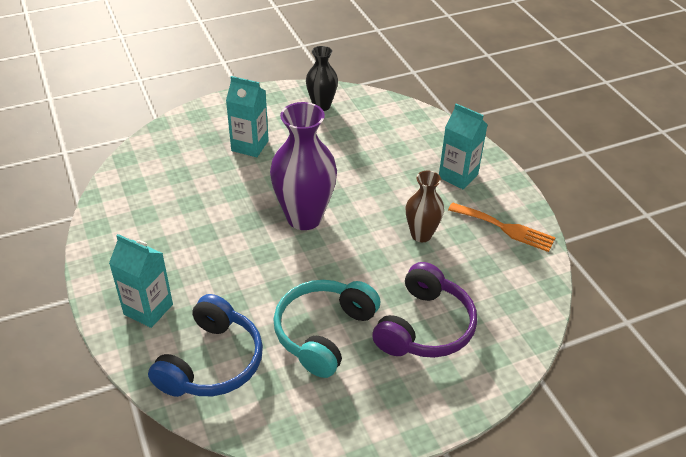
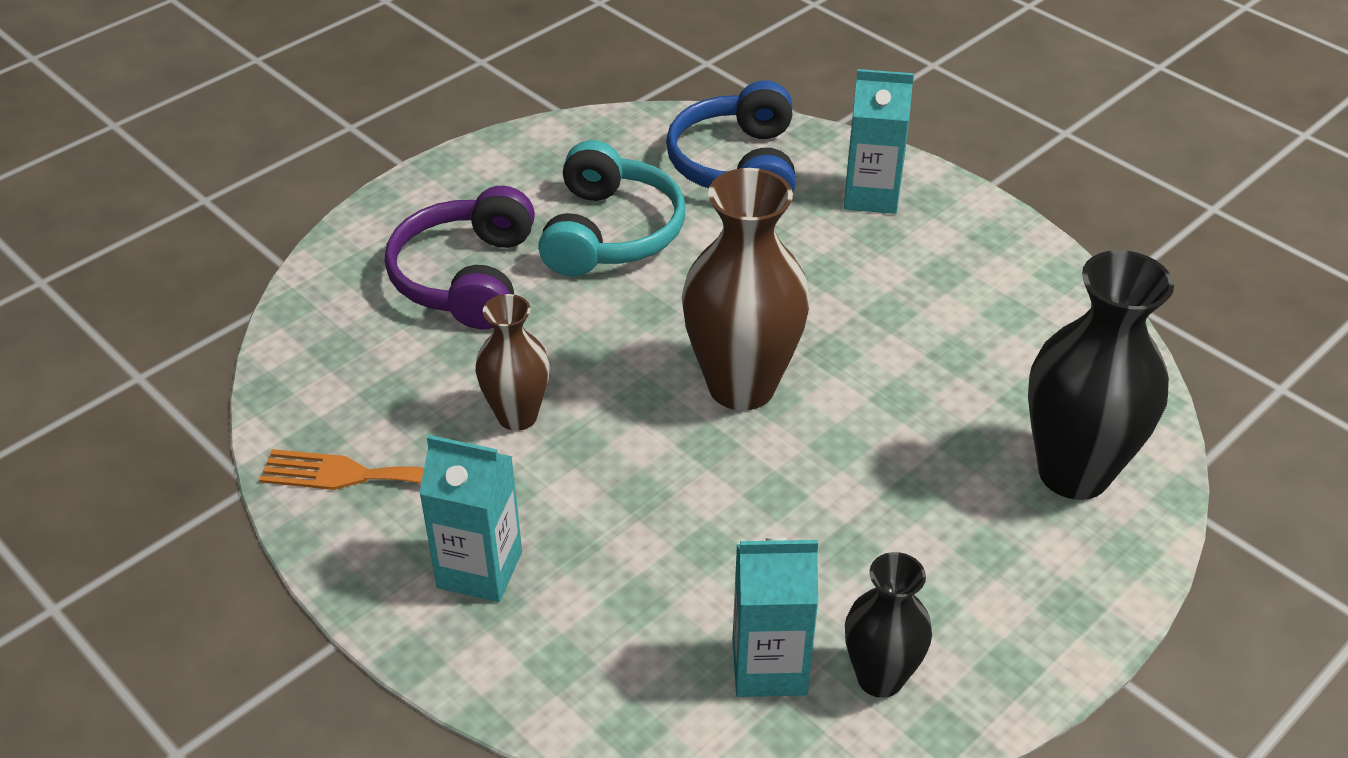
camera: 160 degrees right, 0 degrees up
(190, 143) = (1073, 472): none -> black vase
(250, 146) = (953, 505): turquoise carton -> turquoise carton (769, 666)
(304, 218) = (741, 386): purple vase -> brown vase

